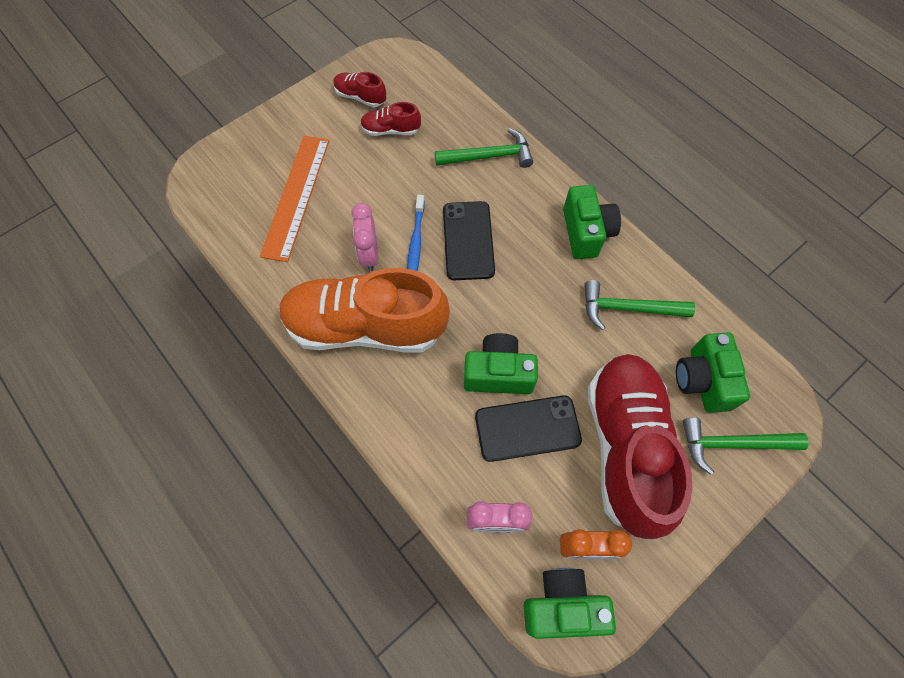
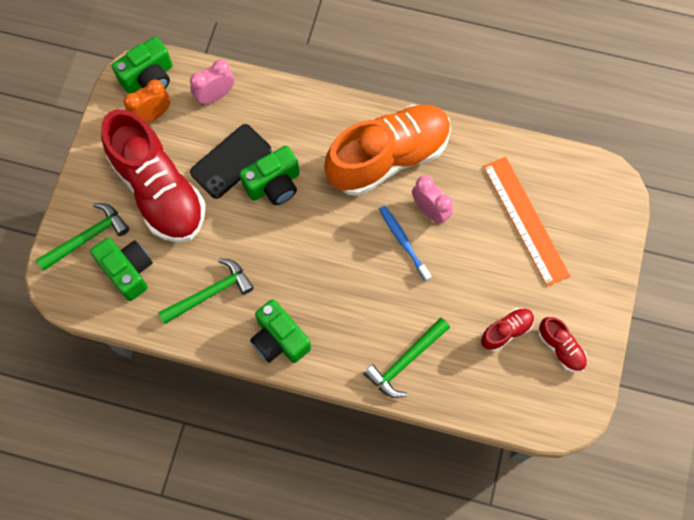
camera: 145 degrees right, 5 degrees up
(360, 97) = (560, 348): red shoe -> red shoe turned 60 degrees clockwise
(468, 240) = (366, 270): black phone -> none

